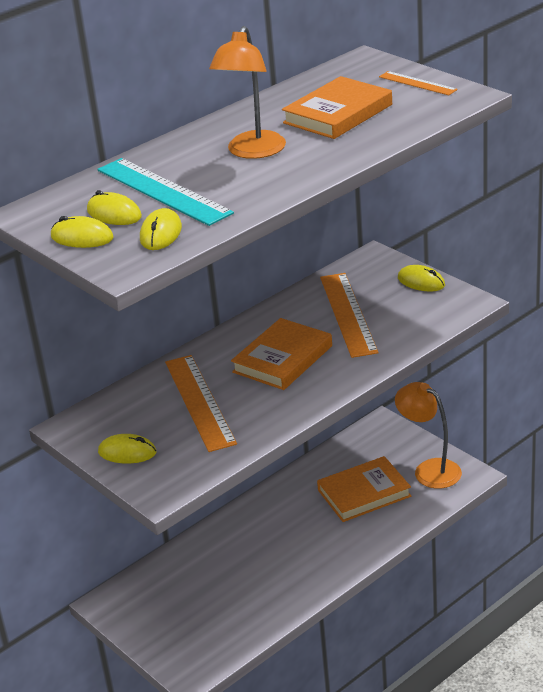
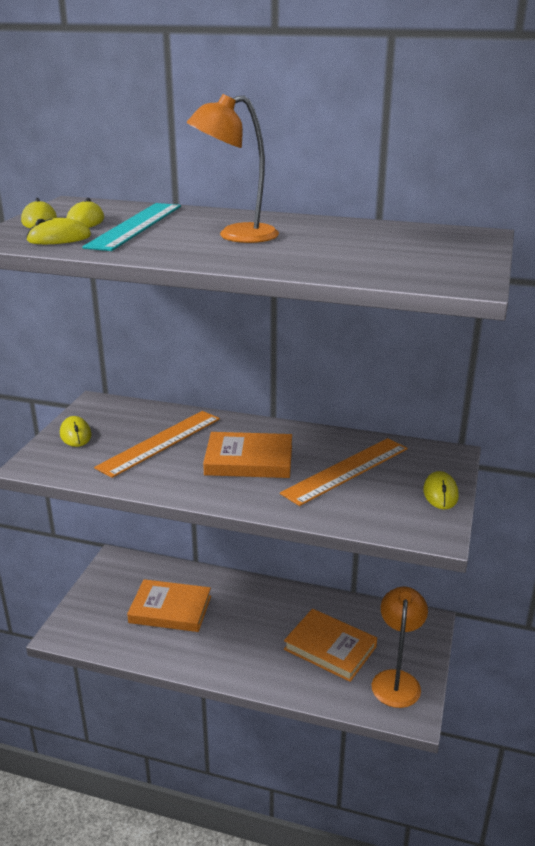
camera: 55 degrees right, 5 degrees down
(338, 114) = (349, 246): orange book -> orange book (170, 609)
(417, 83) = (462, 260): orange ruler -> none

